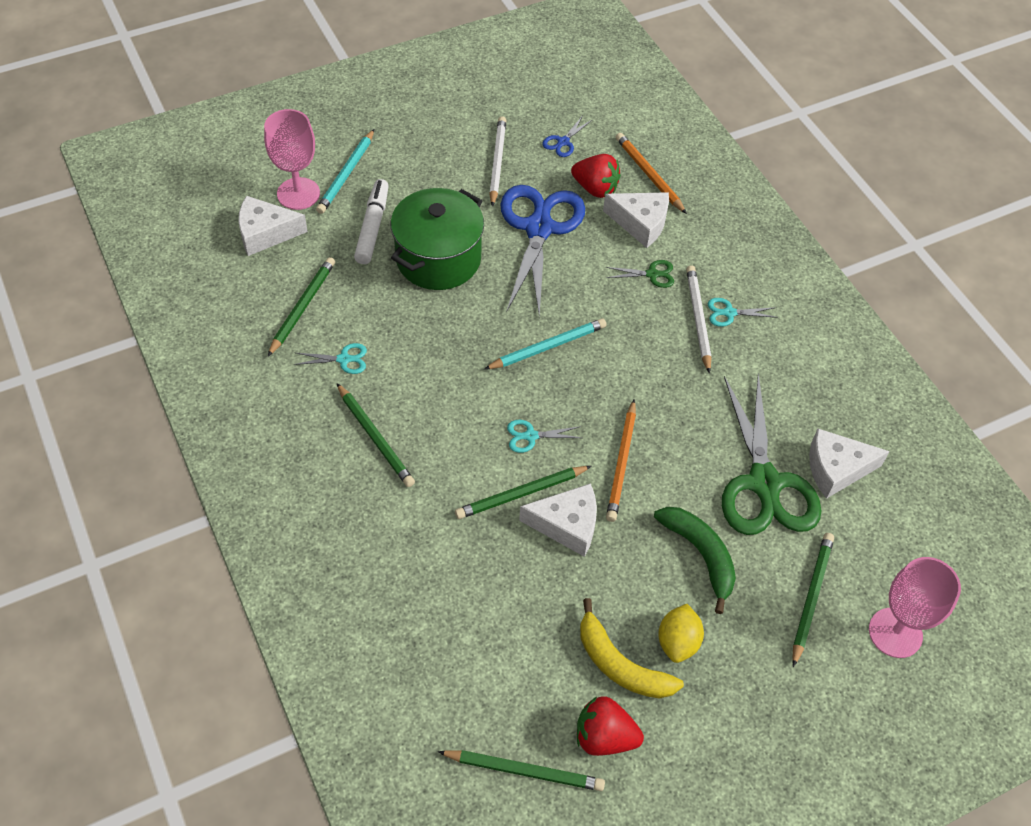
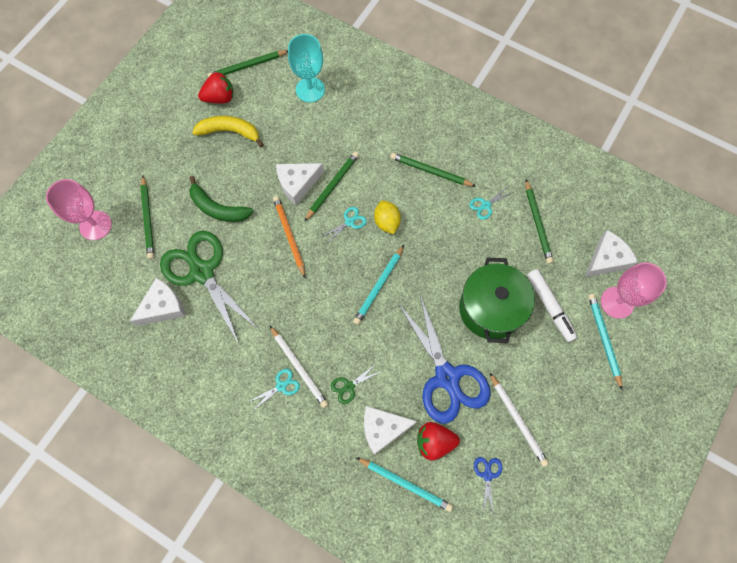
camera: 150 degrees right, 15 degrees up
(451, 661) = (310, 90): none -> turquoise goblet
(649, 175) = (405, 484): orange pencil -> turquoise pencil
(678, 642) = (207, 157): yellow lemon -> yellow lemon (387, 222)

